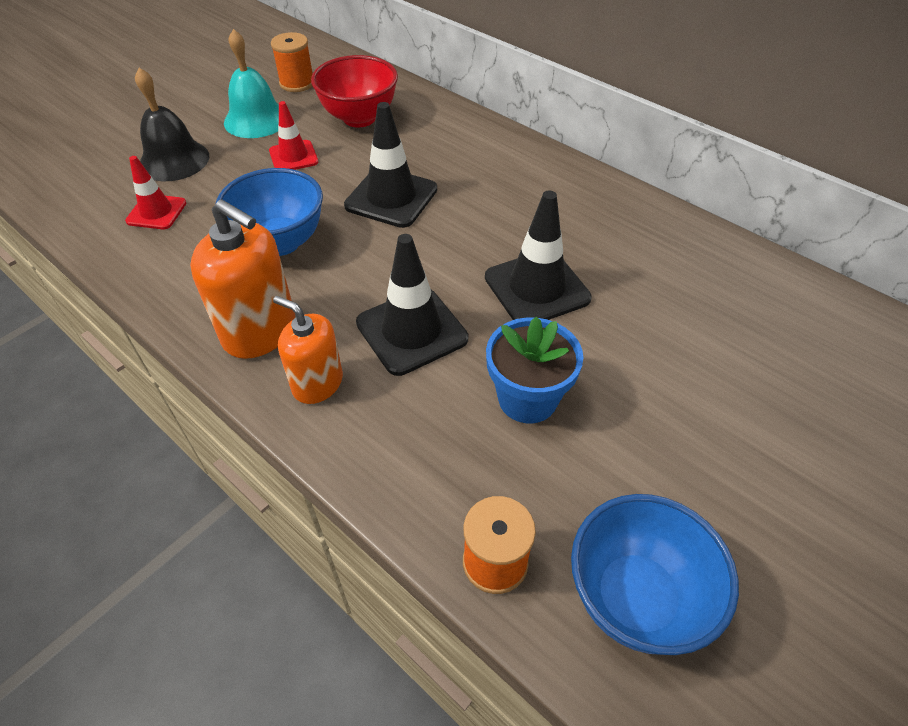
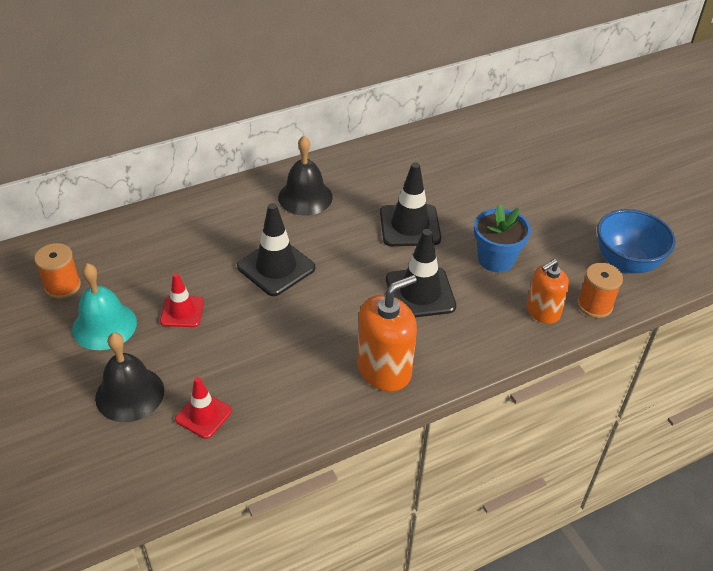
camera: 70 degrees left, 5 degrees down
(280, 242) = (292, 341): blue bowl -> none
(317, 383) = (446, 349): orange soap dispenser -> orange soap dispenser (542, 311)
(359, 118) = (154, 259): red bowl -> none
(525, 185) = (305, 197): none -> black bell

